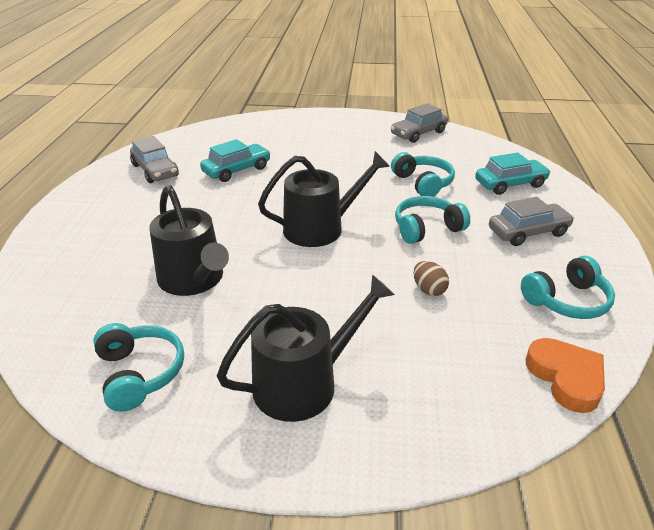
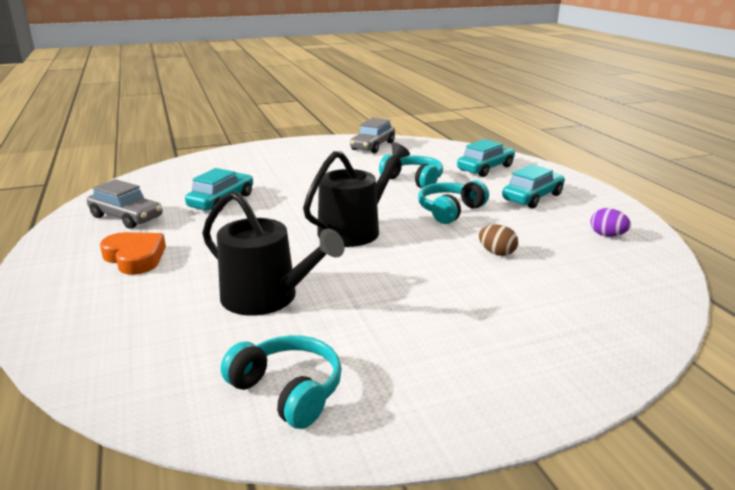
camera: 25 degrees left, 10 degrees down
(304, 383) = (462, 348): black watering can -> none
(528, 232) = (532, 197): grey car -> turquoise car
(566, 378) = (658, 284): orange heart -> orange heart (135, 257)
(567, 301) = (607, 235): turquoise headphones -> purple egg

